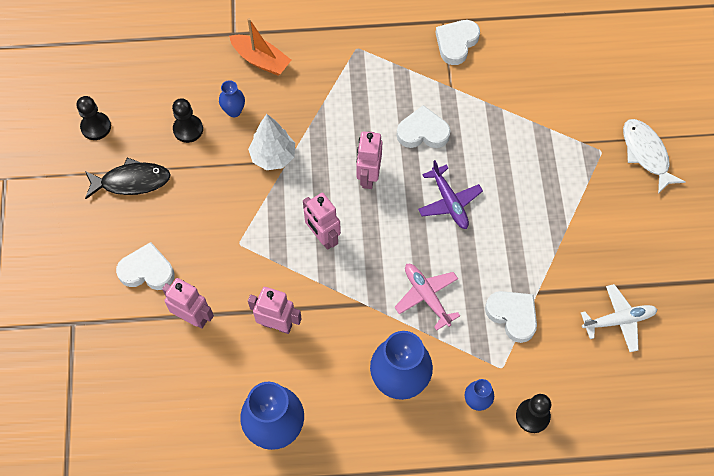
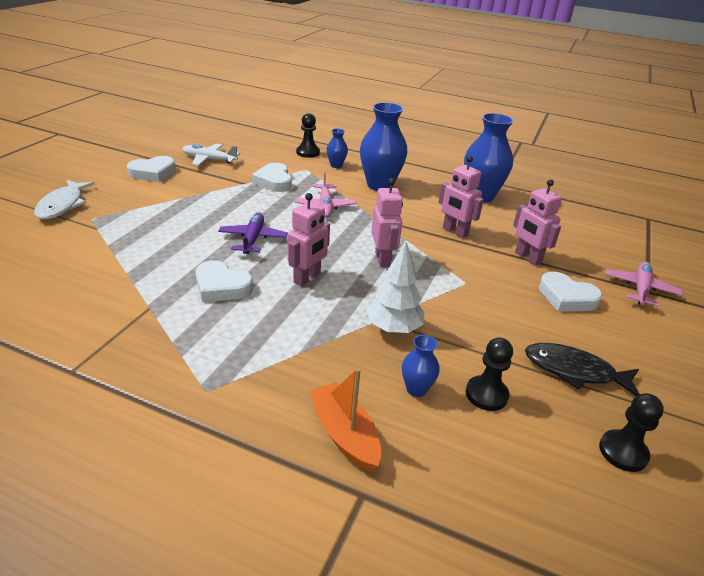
camera: 155 degrees left, 30 degrees down
(79, 323) = (640, 289): none -> pink plane
(456, 43) = (89, 341): white heart -> white heart (153, 173)

